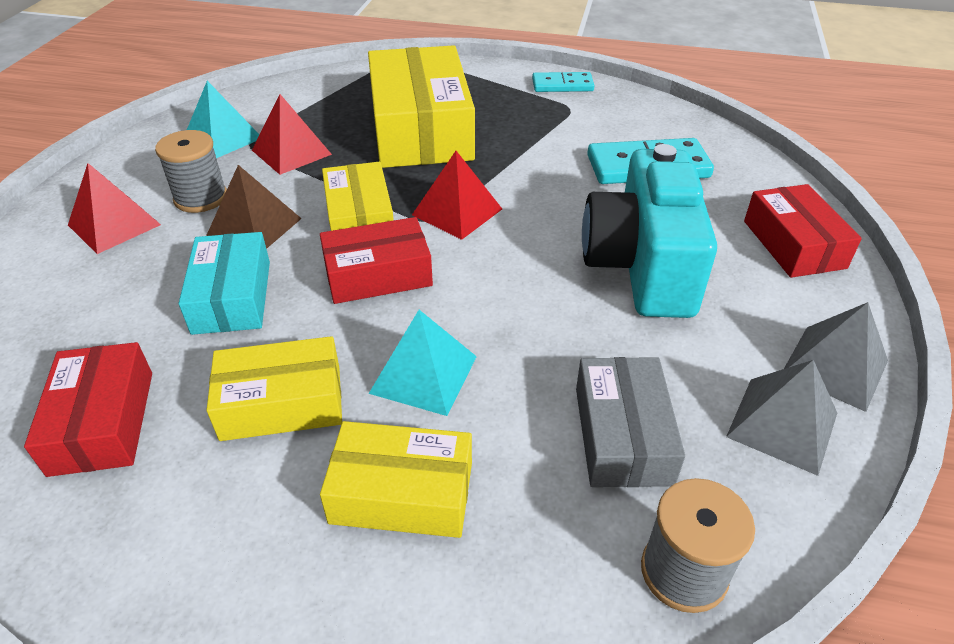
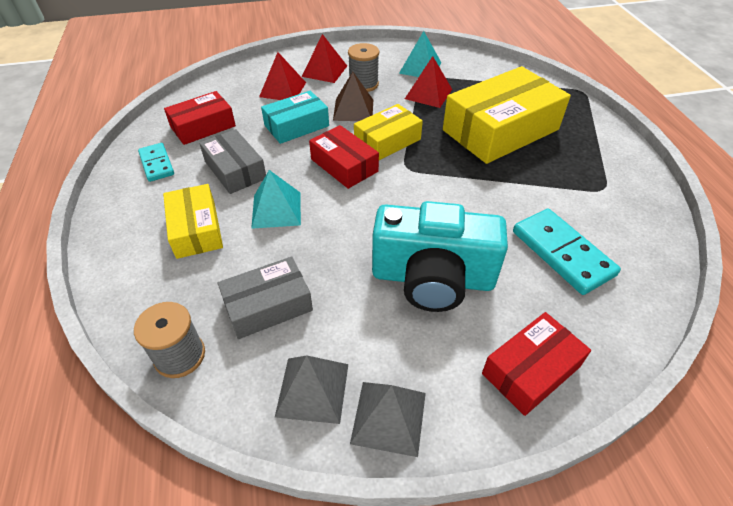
camera: 65 degrees right, 5 degrees up
(282, 402) = (235, 170): yellow box -> grey box
(457, 212) = (424, 175): red pyramid -> red pyramid (283, 89)
(562, 85) = (633, 175): turquoise domino -> turquoise domino (157, 164)
(642, 266) = (432, 278): turquoise camera -> turquoise camera turned 150 degrees counterclockwise

